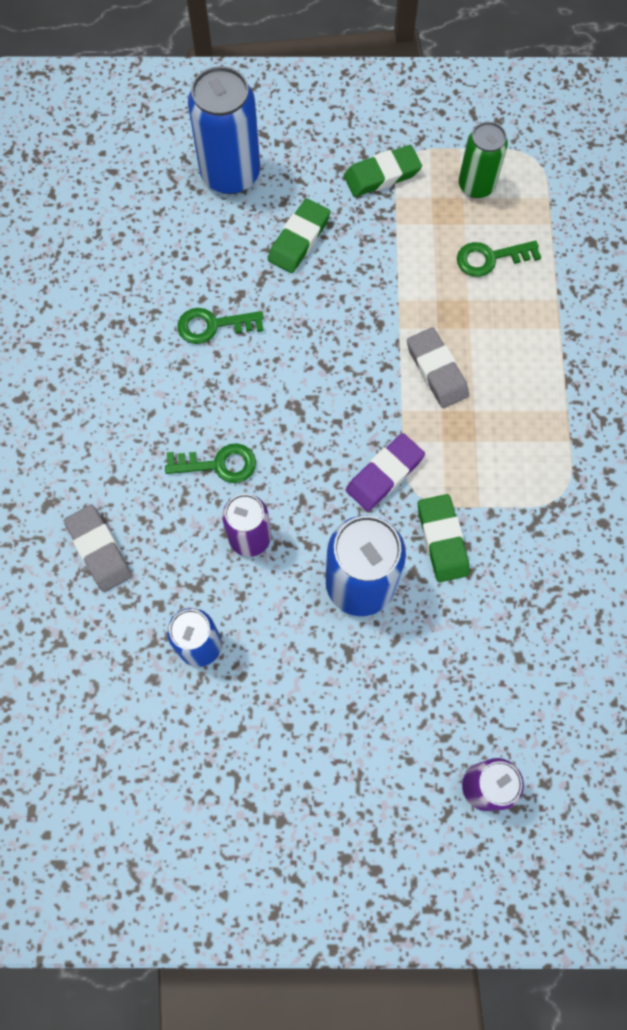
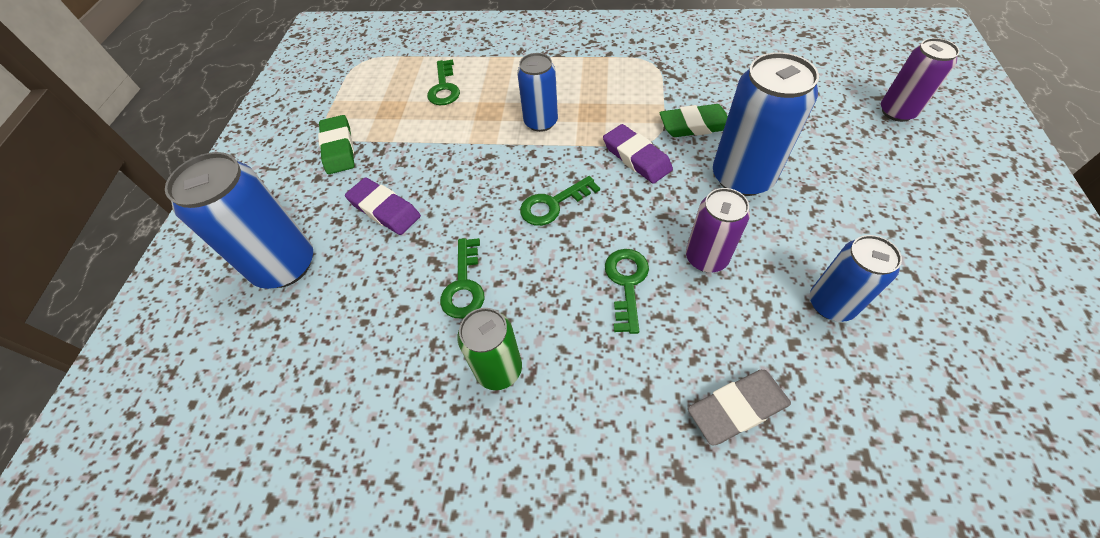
camera: 80 degrees left, 15 degrees down
(299, 239) = (384, 209): green eraser -> purple eraser
(312, 393) = (553, 204): none -> green key
(436, 370) = (541, 122): grey eraser -> blue can
(476, 185) = (374, 92): green can -> green can (498, 369)

